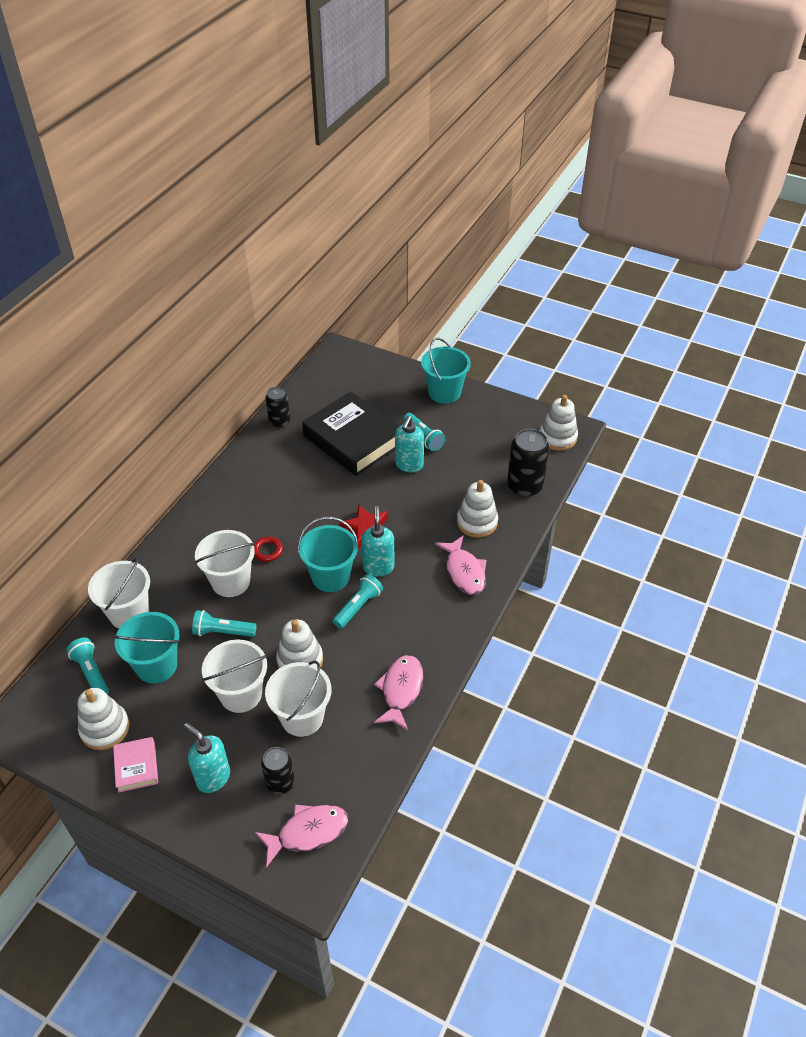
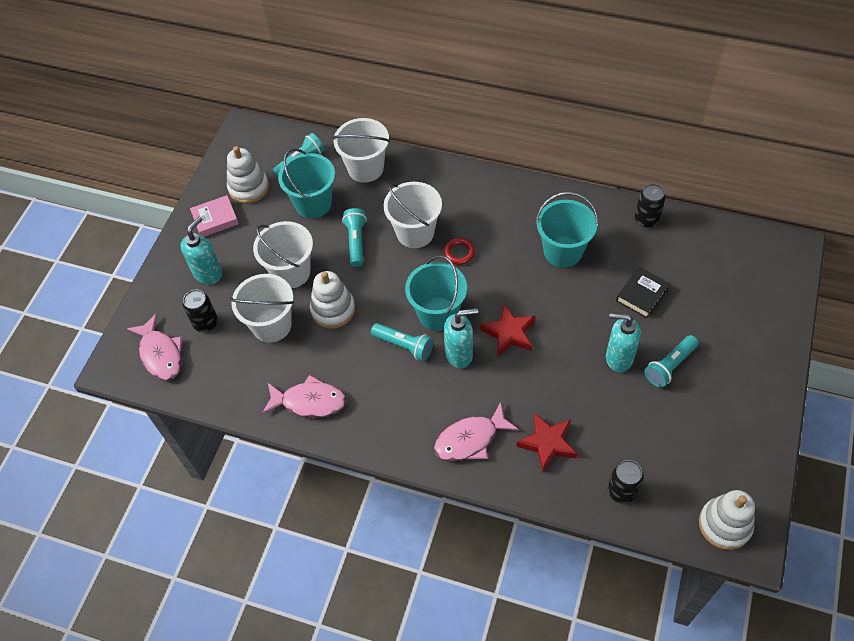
camera: 85 degrees right, 10 degrees up
(353, 439) = (641, 294): black book -> black book, size x0.46
(444, 392) = (760, 377): turquoise bucket -> turquoise bucket (563, 251)
(477, 522) = (547, 443): white stacking toy -> red star
(524, 486) = (621, 491): black can -> black can, size x0.63

